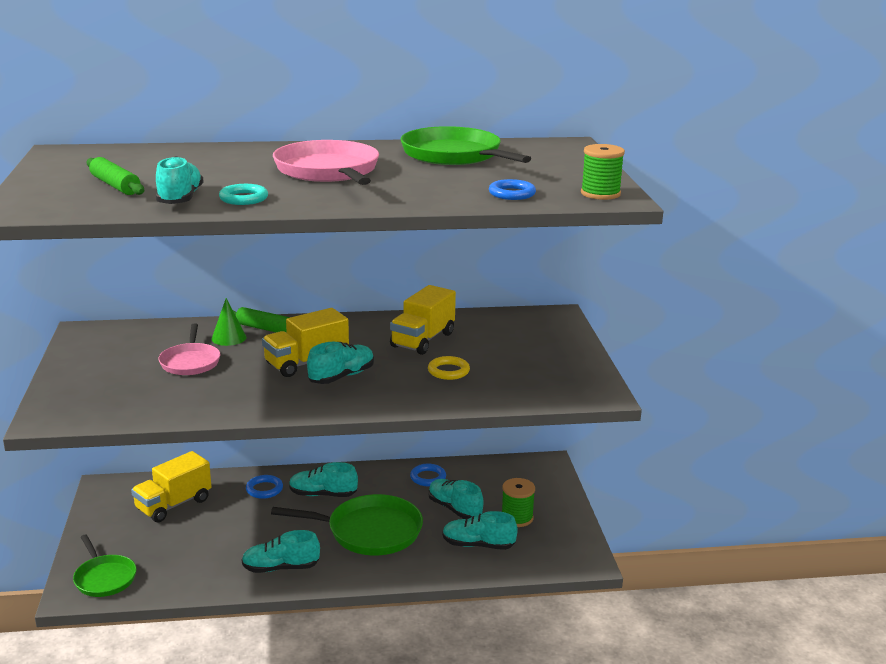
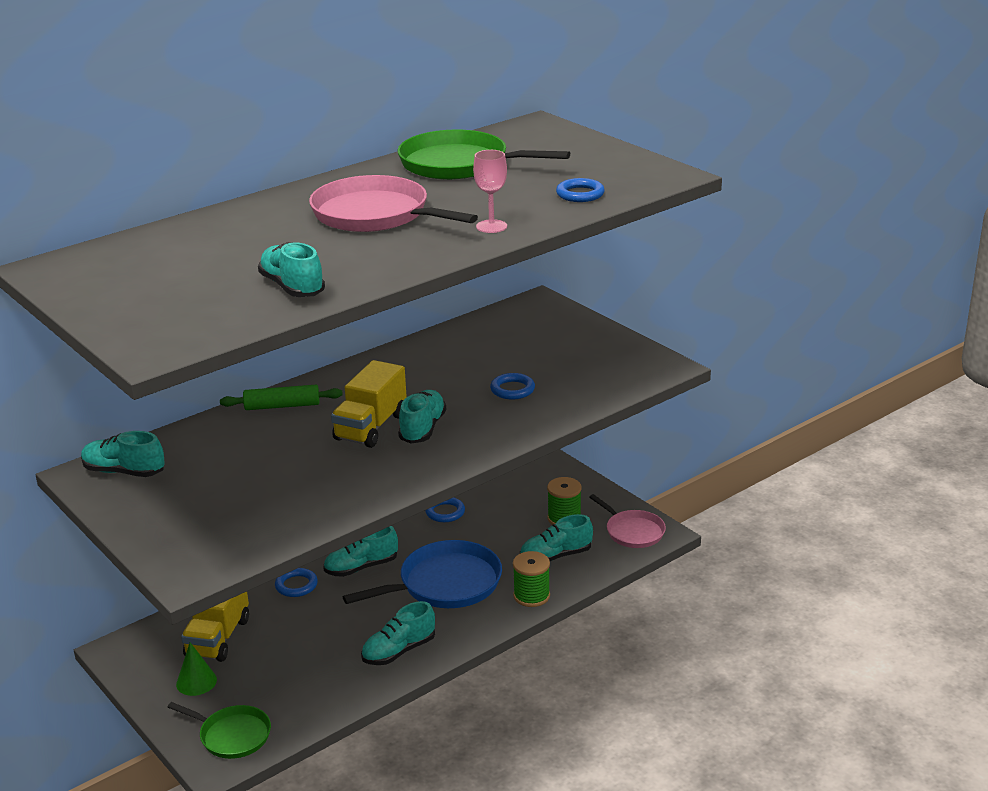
camera: 30 degrees left, 5 degrees up
(115, 185) = (194, 292): green rolling pin -> none
(190, 362) = (252, 466): pink pan -> pink pan (632, 531)
(229, 338) = (255, 428): green cone -> green cone (196, 682)
(243, 198) = (353, 269): turquoise ring -> none
(369, 531) = (445, 584): green pan -> blue pan
(398, 197) = (491, 226): none -> pink goblet
(423, 340) = (450, 367): yellow truck -> none
(448, 371) = (512, 389): yellow ring -> blue ring
(454, 509) = (501, 532): turquoise shoe -> turquoise shoe (124, 472)
(600, 194) = (650, 174): green spool -> green spool (531, 596)

